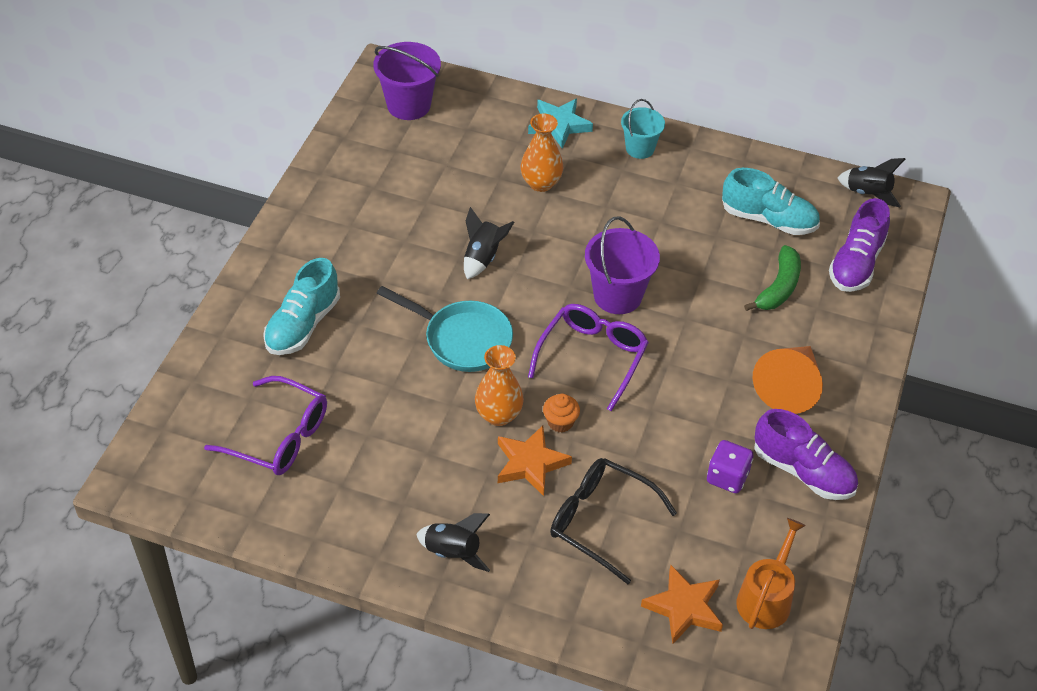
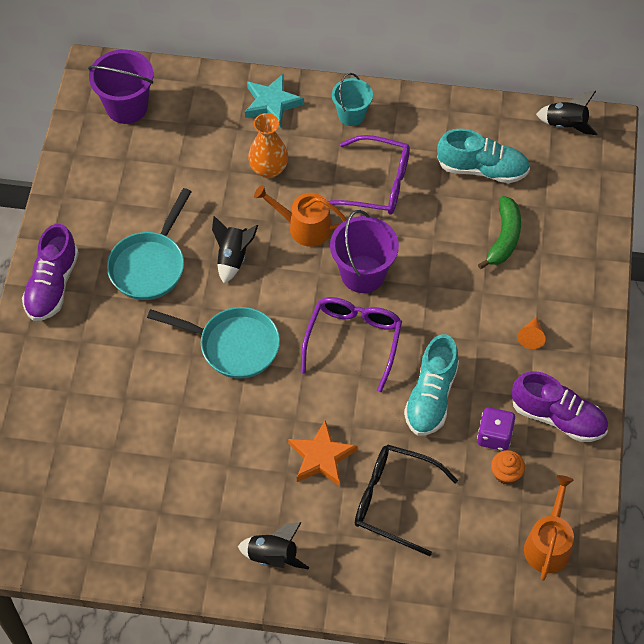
camera: 10 degrees left, 10 degrees up
(279, 437) = (92, 476): purple glasses -> purple glasses (377, 184)
(303, 325) = (85, 359): turquoise shoe -> turquoise shoe (431, 396)
(394, 250) = (150, 265): none -> turquoise pan
(498, 415) = (283, 415): orange vase -> none
(560, 422) = (338, 411): orange cupcake -> orange cupcake (506, 474)
(565, 242) = (304, 227): none -> orange watering can
(684, 607) = (481, 567): orange star -> none
(789, 387) = (531, 337): orange cone -> orange cone, size x0.45
(856, 263) = (567, 200): purple shoe -> purple shoe (52, 285)

